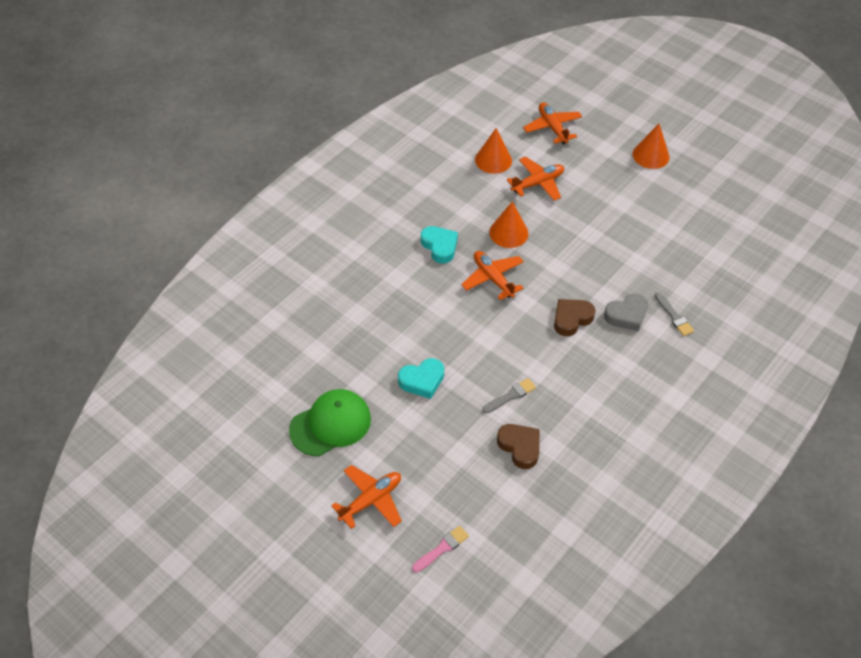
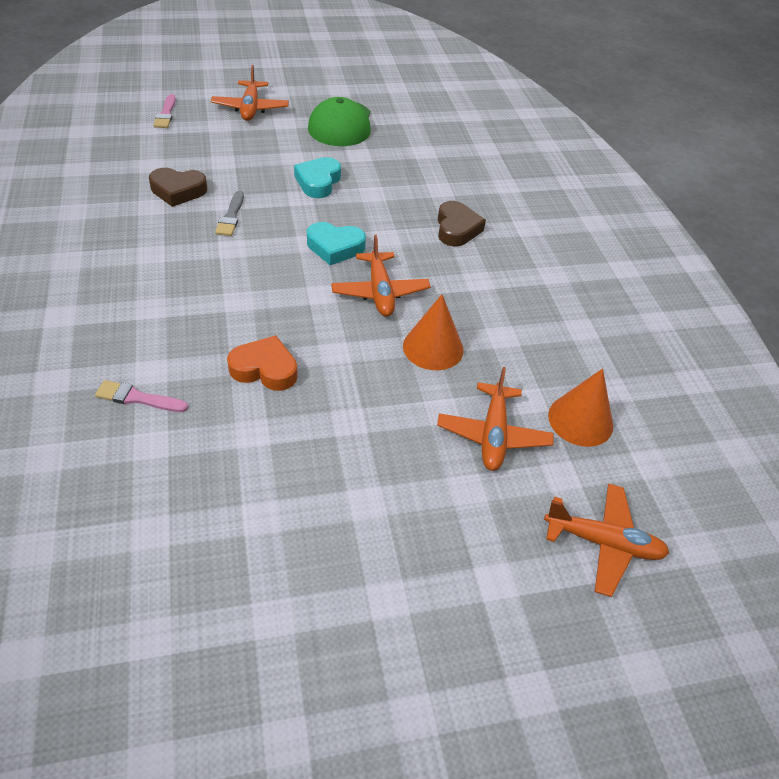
camera: 125 degrees right, 5 degrees down
(440, 246) = (470, 283): turquoise heart -> turquoise heart (335, 247)
(493, 278) = (380, 292): orange plane -> orange plane turned 75 degrees clockwise
(571, 319) = (253, 312): brown heart -> brown heart (456, 229)
(600, 284) = (265, 369): none -> orange heart
(626, 315) = (198, 358): grey heart -> none
(651, 155) = (425, 636): orange cone -> none
(674, 316) = (138, 398): grey brush -> pink brush

